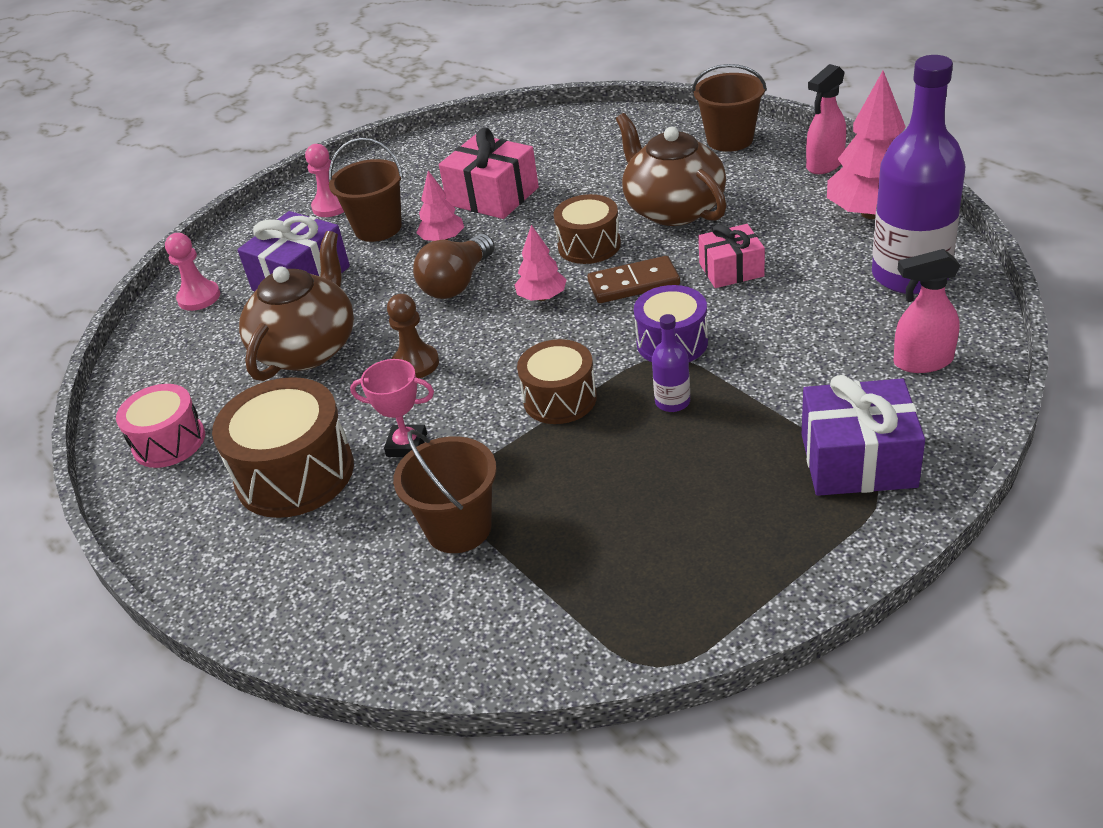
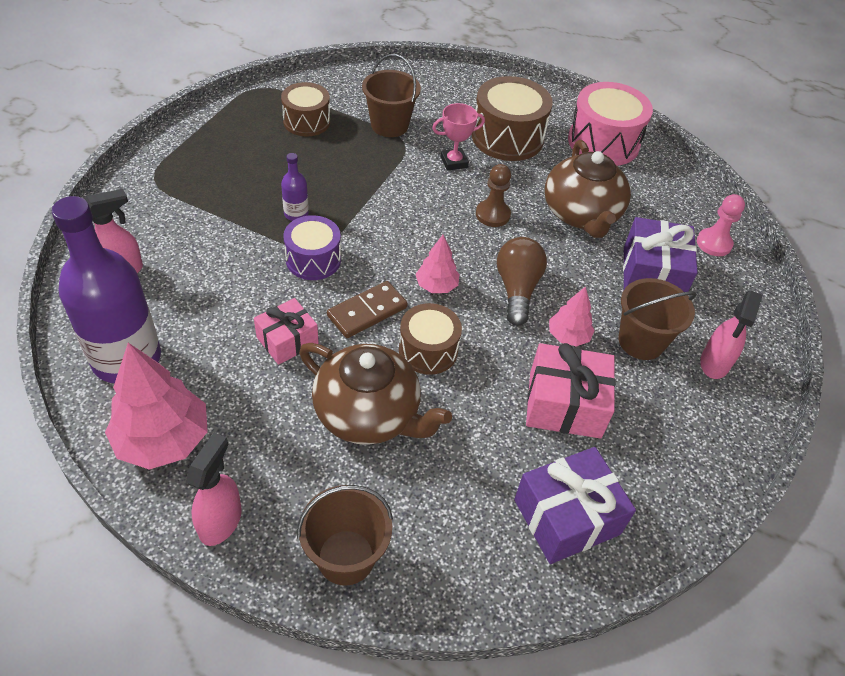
camera: 145 degrees right, 10 degrees up
(169, 442) = (603, 142): pink drum -> pink drum, size x1.56
(331, 206) = (714, 363): pink pawn -> pink spray bottle
(560, 399) = (374, 205): brown drum -> brown drum (306, 121)
(858, 460) = (166, 194): purple gift -> purple gift (566, 517)

